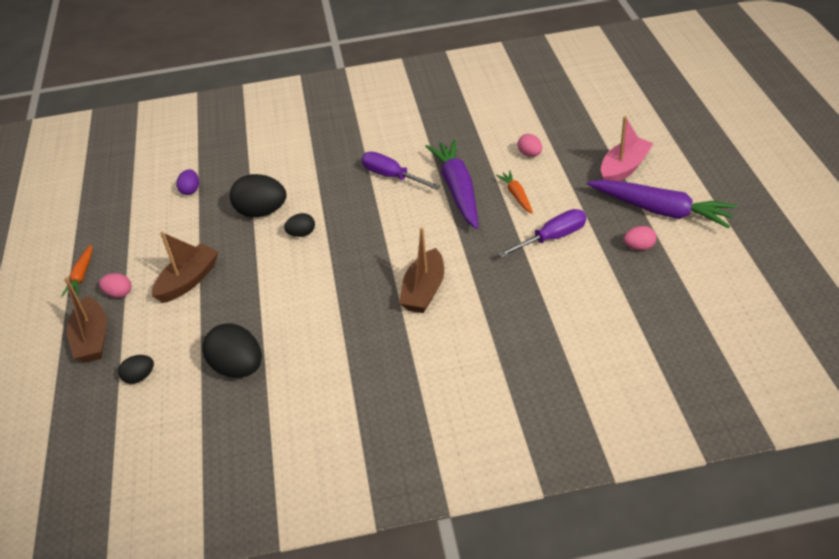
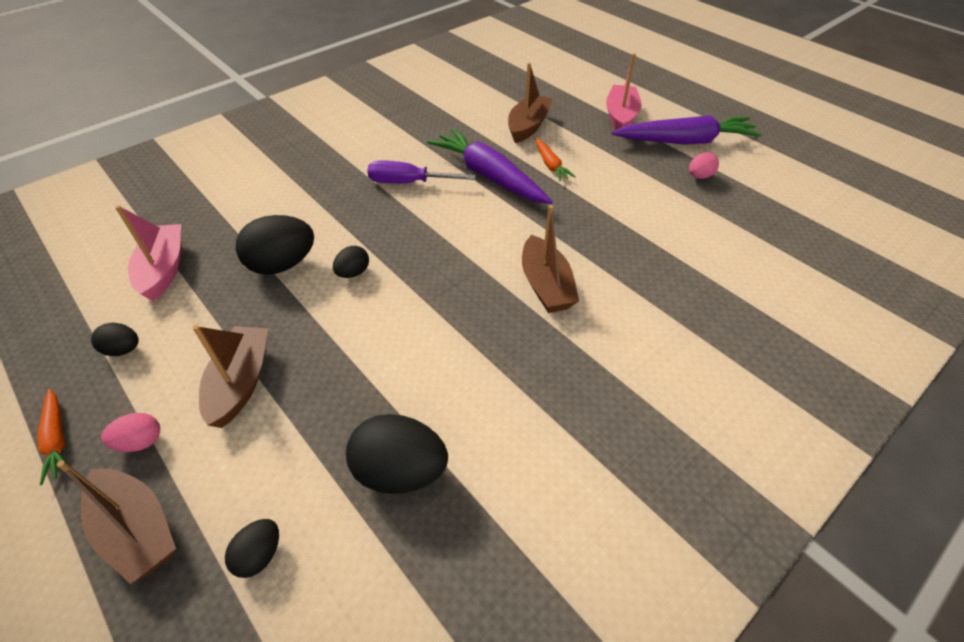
camera: 35 degrees left, 5 degrees up
(140, 236) = (123, 350): none -> black egg
(190, 190) = (164, 269): purple egg -> pink boat
(516, 196) = (550, 165): orange carrot -> orange carrot turned 150 degrees counterclockwise
(529, 154) = (528, 126): pink egg -> brown boat
(553, 237) = (620, 191): purple screwdriver -> none

